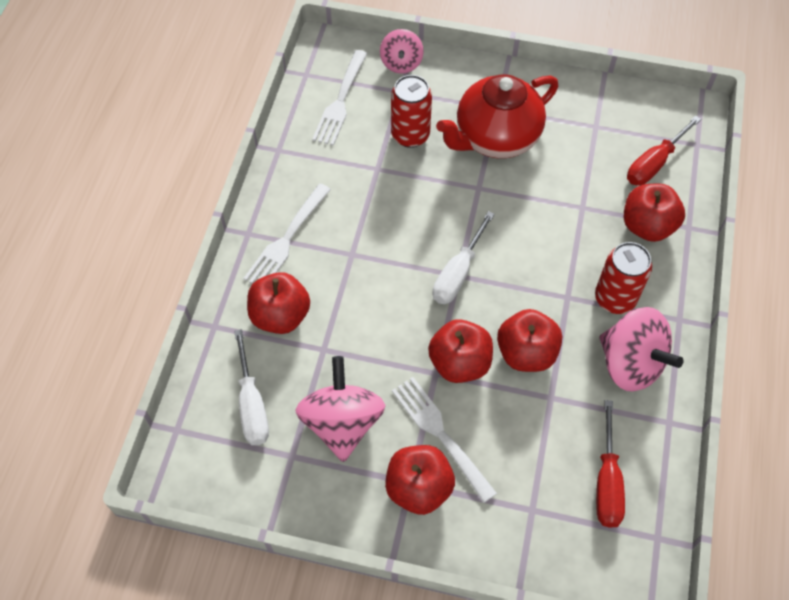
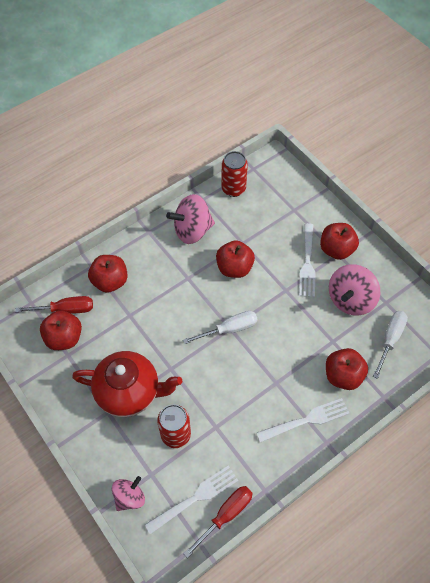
camera: 140 degrees left, 0 degrees up
(459, 363) = (270, 286): red apple -> red apple (64, 338)
(607, 483) = (253, 197): red screwdriver -> red screwdriver (226, 514)
(615, 298) = (166, 261): red can -> red can (233, 189)
(630, 364) = (192, 230): pink spinning top -> pink spinning top turned 105 degrees counterclockwise

